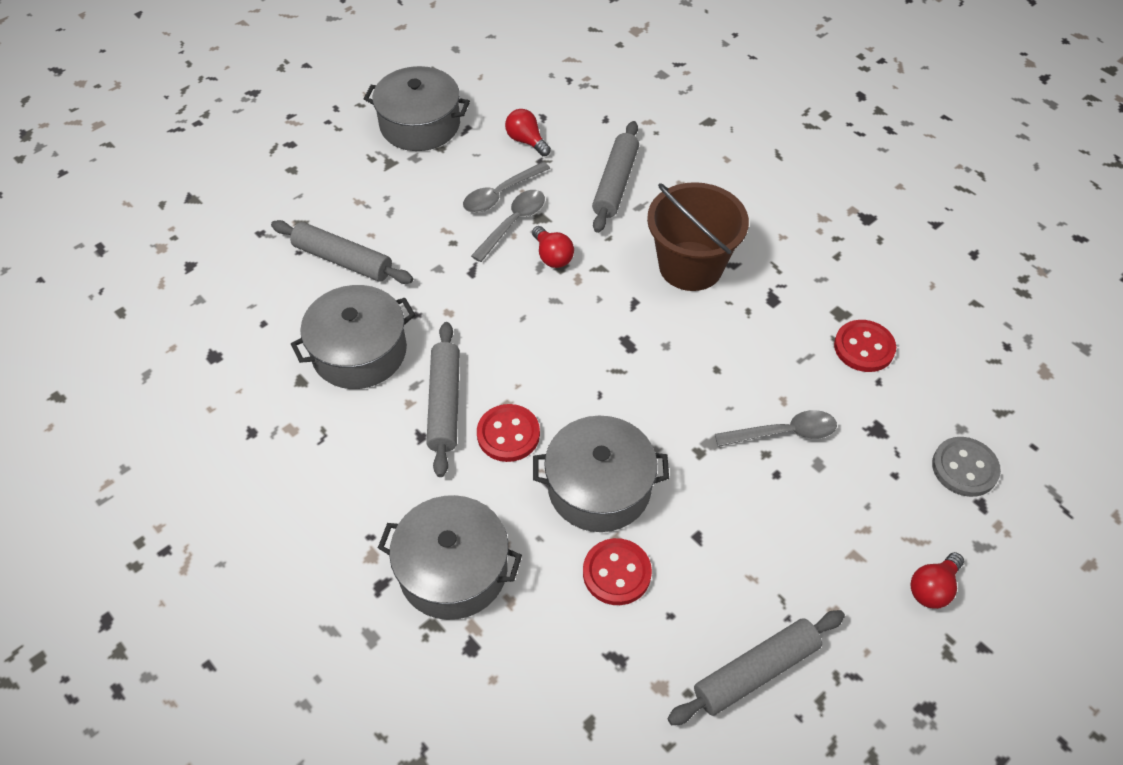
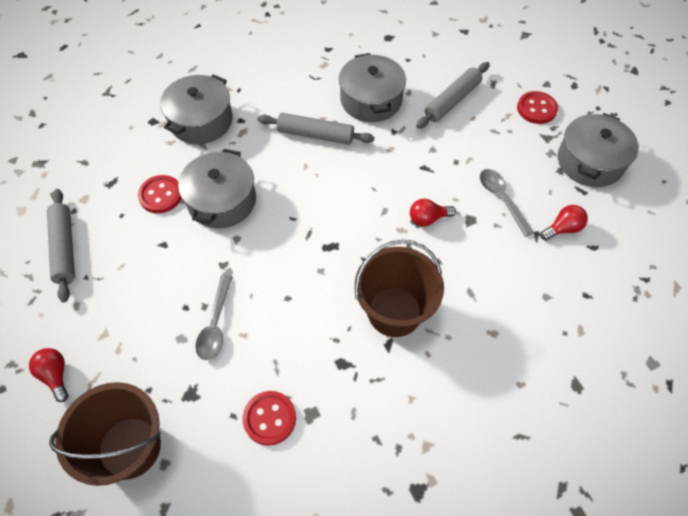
camera: 105 degrees right, 5 degrees up
(508, 434) = (280, 162): red button -> red button (536, 109)
(513, 223) = (468, 201): grey spoon -> none
(615, 183) = (501, 281): grey rolling pin -> none
(964, 468) = (129, 447): grey button -> brown bucket

